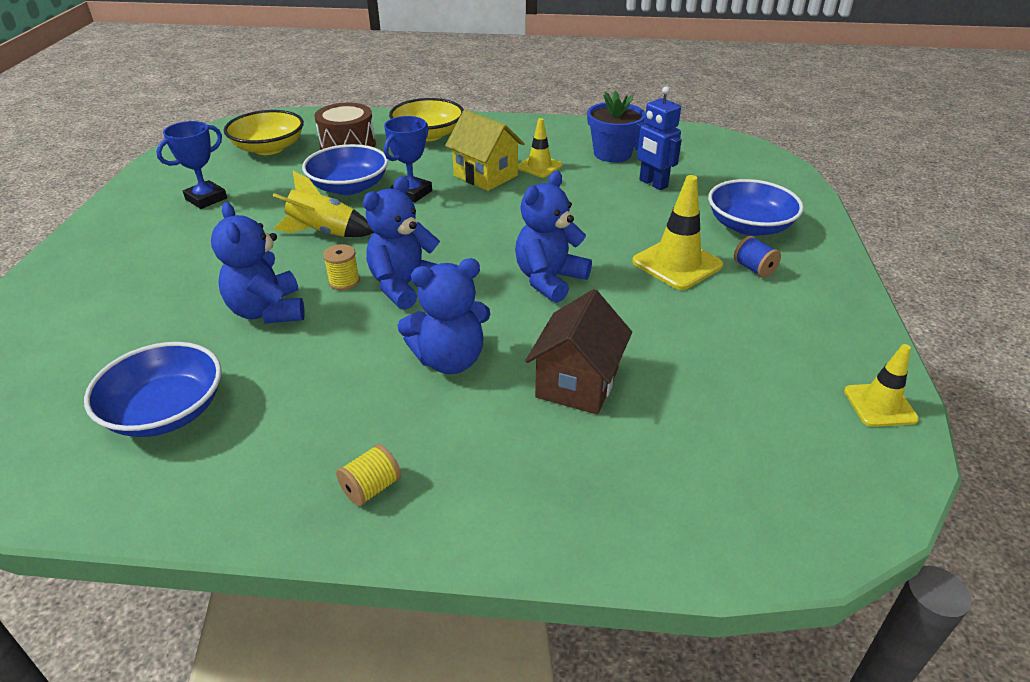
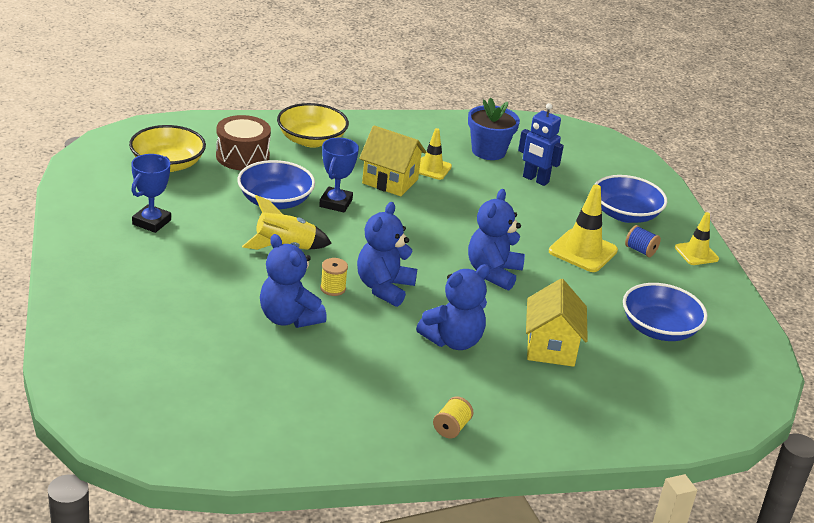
camera: 20 degrees left, 5 degrees down
(166, 411) = (271, 398): blue bowl -> blue bowl (659, 329)
(577, 383) = (551, 347): brown house -> yellow house
(880, 405) = (749, 341): yellow traffic cone -> yellow traffic cone (696, 253)

